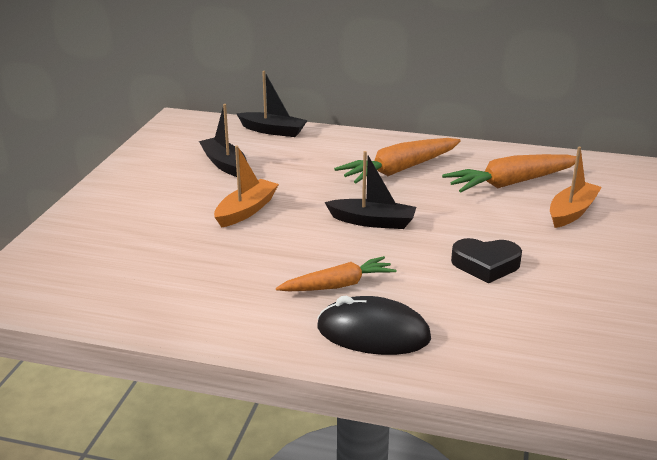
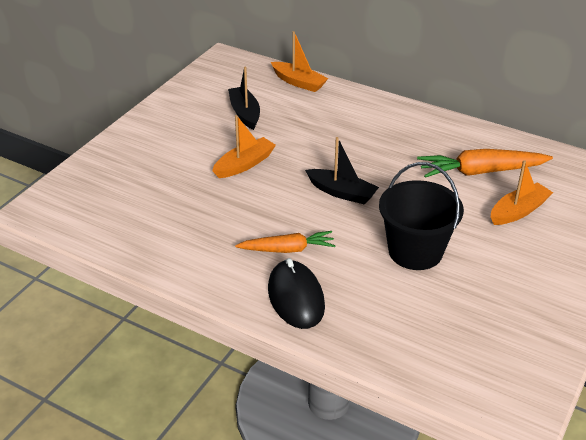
camera: 15 degrees right, 10 degrees up
(273, 131) = (299, 82): black boat -> orange boat
(373, 333) = (295, 297): black mouse -> black mouse turned 45 degrees clockwise
(400, 170) = (389, 142): orange carrot -> none
(486, 265) = (415, 251): black heart -> black bucket

